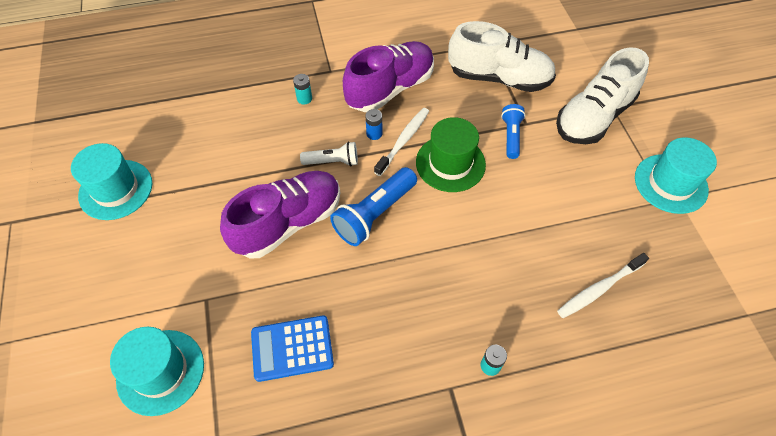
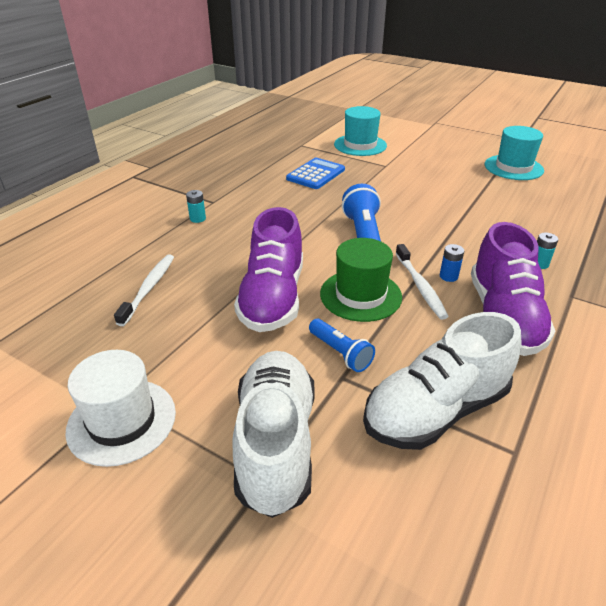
camera: 135 degrees right, 20 degrees down
(288, 223) = (404, 205): purple shoe -> purple shoe (273, 298)
(333, 162) = (440, 243): white flashlight -> none
(670, 183) = (122, 421): turquoise hat -> white hat

